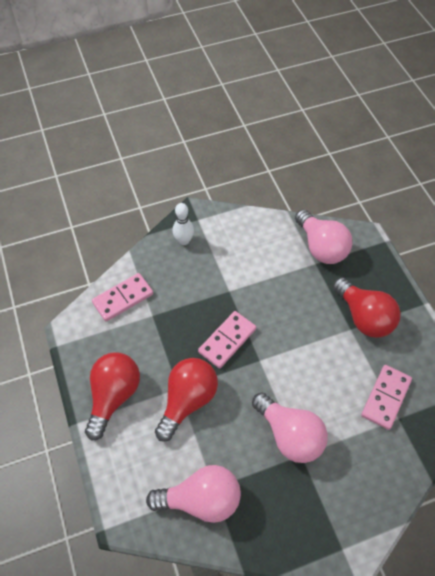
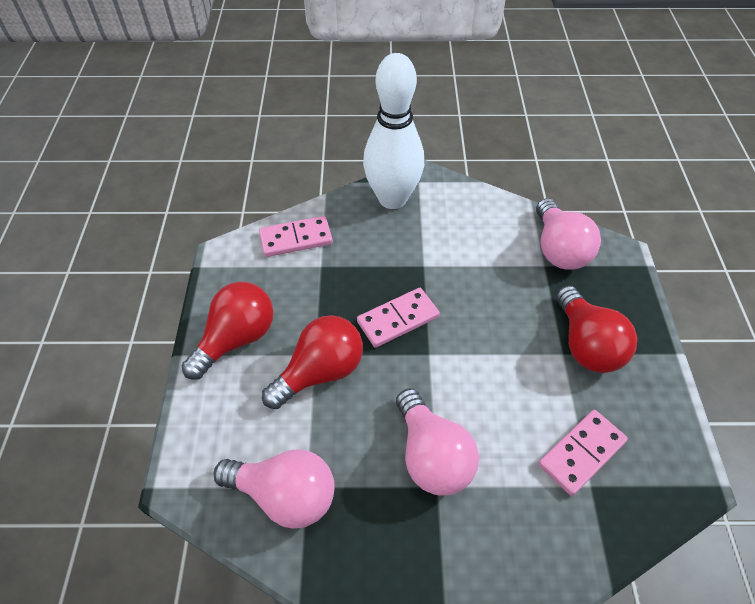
camera: 20 degrees right, 5 degrees down
(184, 241) = (392, 199): white bowling pin -> white bowling pin, size x2.22

